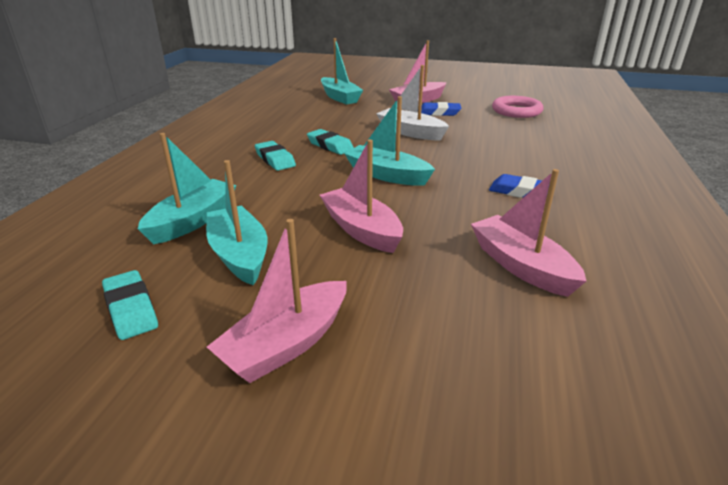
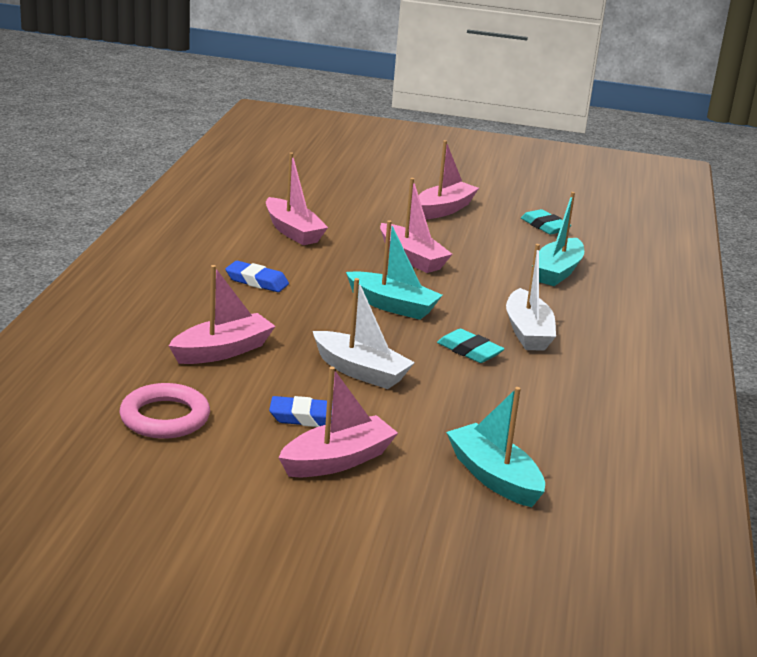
camera: 175 degrees right, 5 degrees down
(239, 255) = (499, 248): turquoise boat -> none
(275, 159) = (527, 332): turquoise eraser -> white boat
(509, 140) = (222, 351): none -> pink boat

